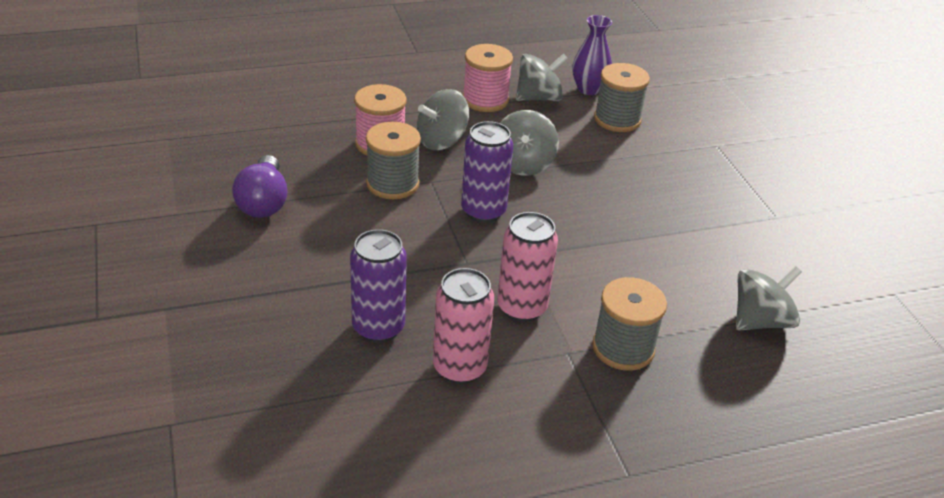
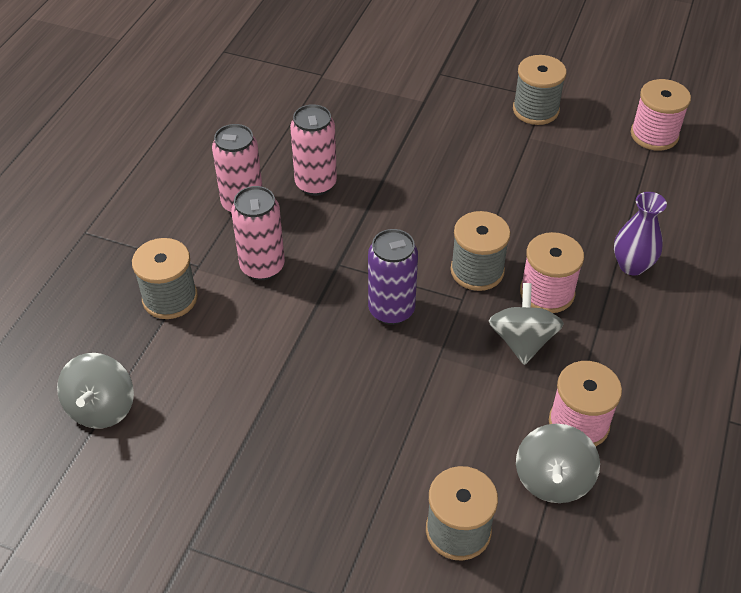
camera: 130 degrees right, 10 degrees up
(115, 143) = (654, 135): none -> pink spool
(124, 223) = (535, 110): none -> grey spool
(263, 202) = (509, 185): purple light bulb -> none
(378, 327) = (315, 184): purple can -> pink can
(523, 164) = (438, 383): grey spinning top -> none
(588, 89) = (542, 549): purple vase -> purple vase (632, 265)

